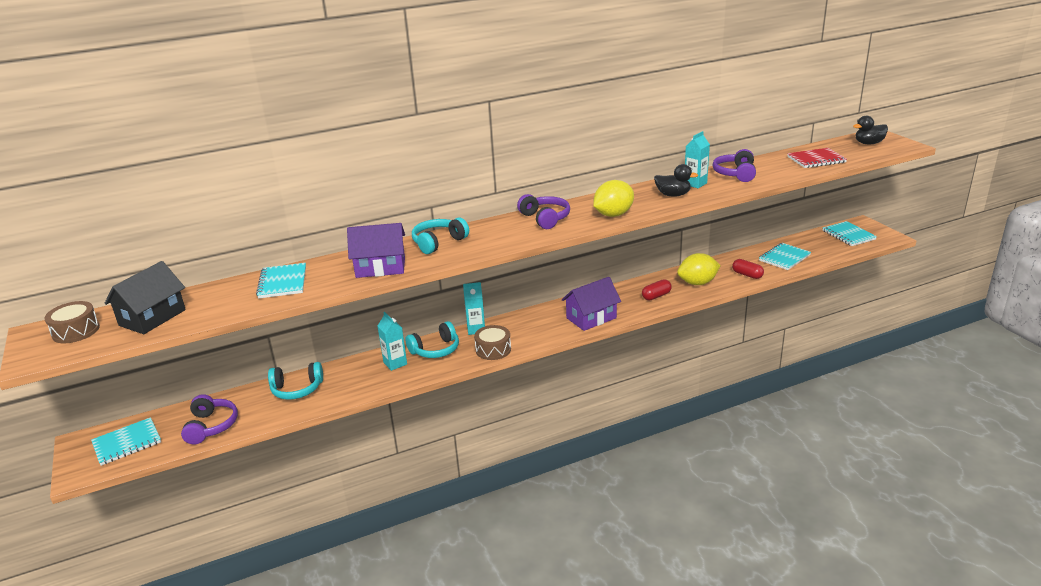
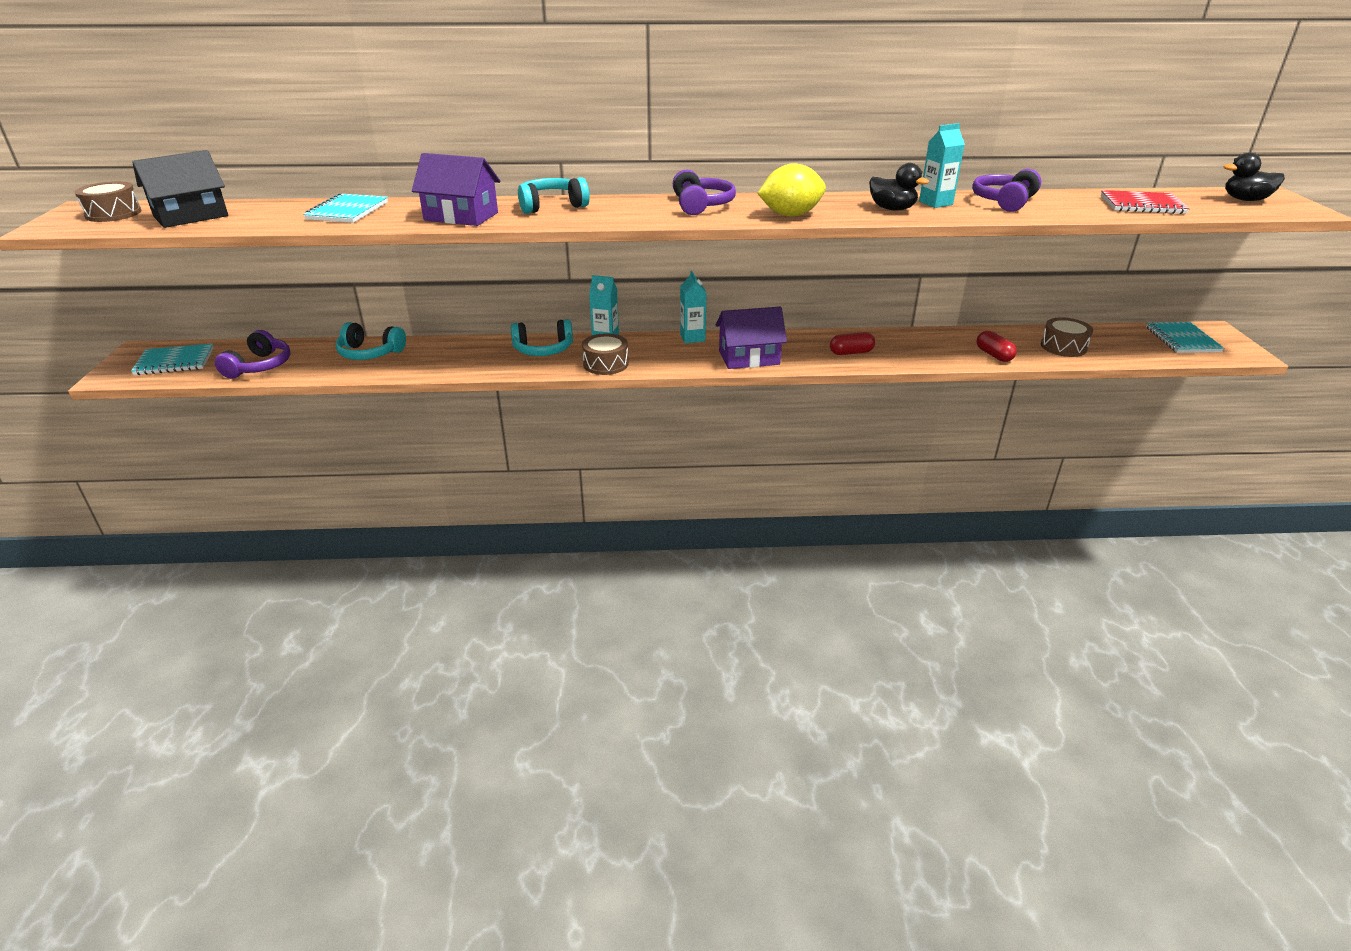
camera: 20 degrees right, 5 degrees up
(395, 363) = (489, 352): turquoise carton -> turquoise carton (692, 338)
(697, 283) = (918, 350): yellow lemon -> none
(784, 258) = (1063, 347): turquoise notebook -> brown drum

